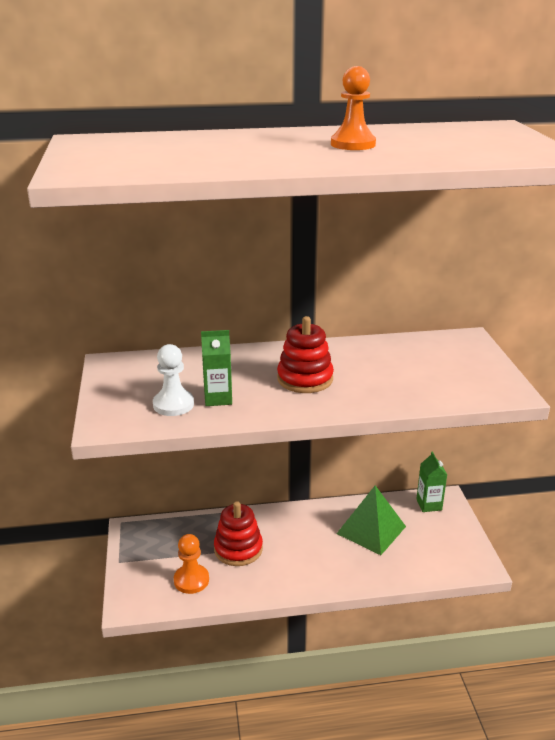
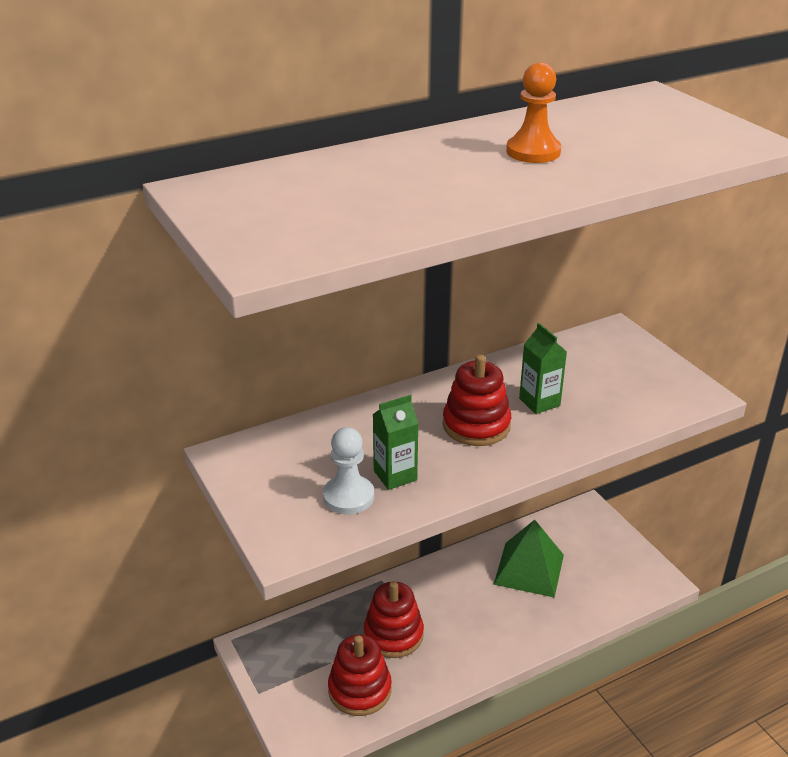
camera: 20 degrees left, 5 degrees up
(191, 580) = (360, 690): orange pawn -> red stacking toy
(429, 504) = (575, 521): green carton -> green carton (539, 402)

